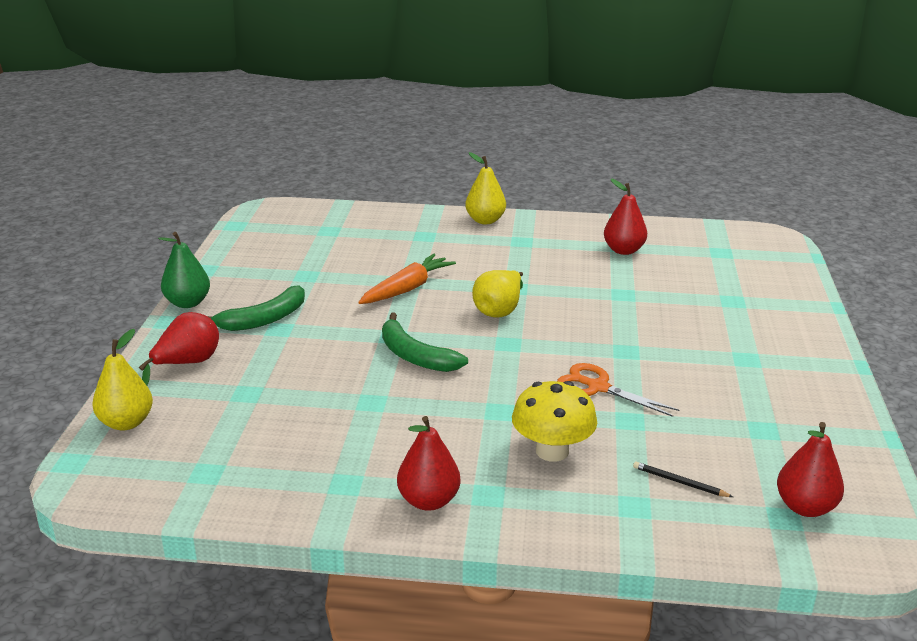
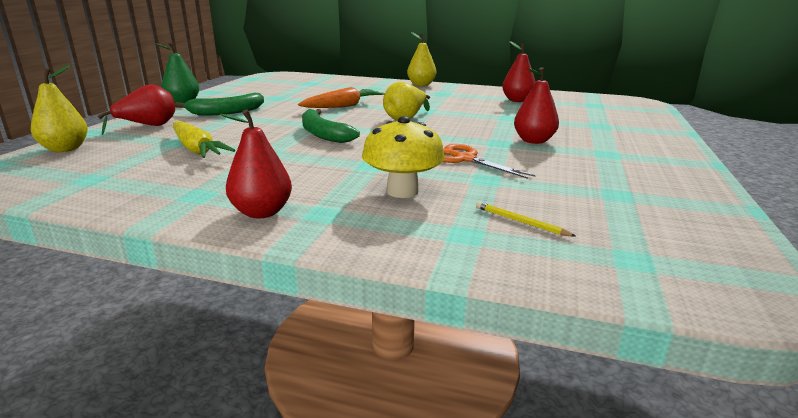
camera: 10 degrees right, 5 degrees down
(285, 405) = (197, 149): none -> yellow carrot
(679, 482) = (520, 222): black pencil -> yellow pencil
(805, 507) = (659, 253): red pear -> red pear (533, 141)

